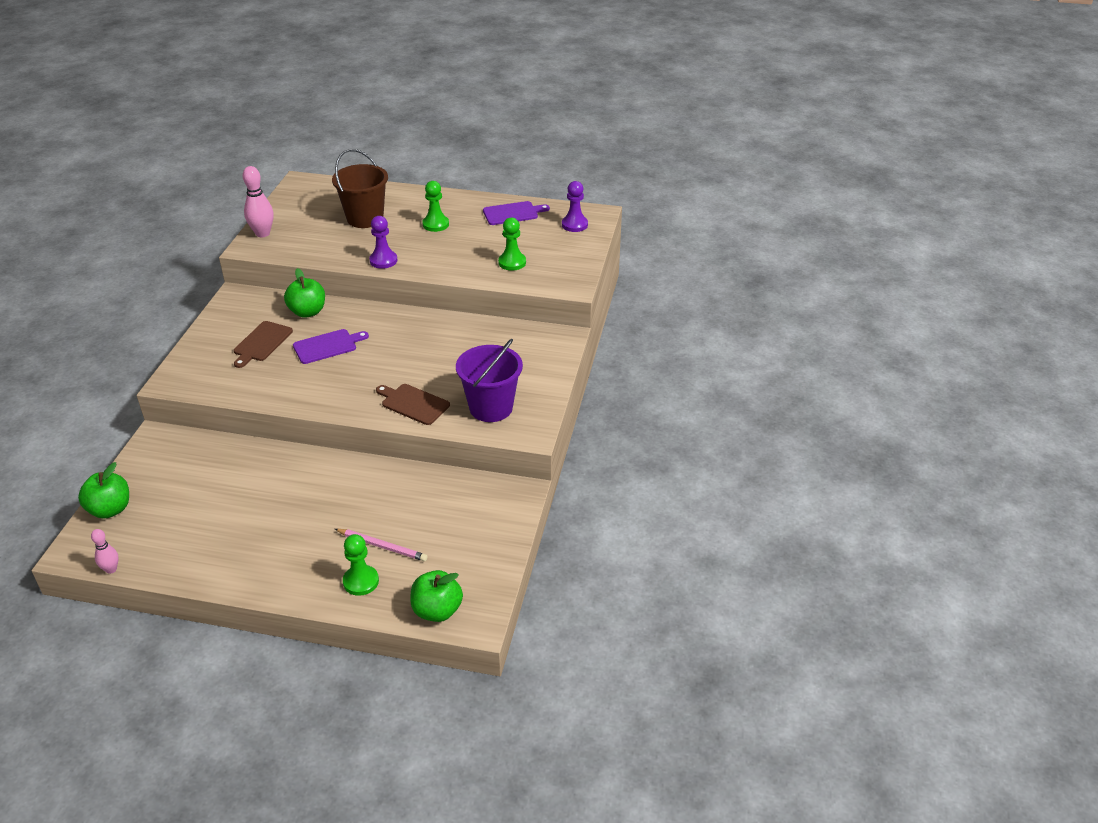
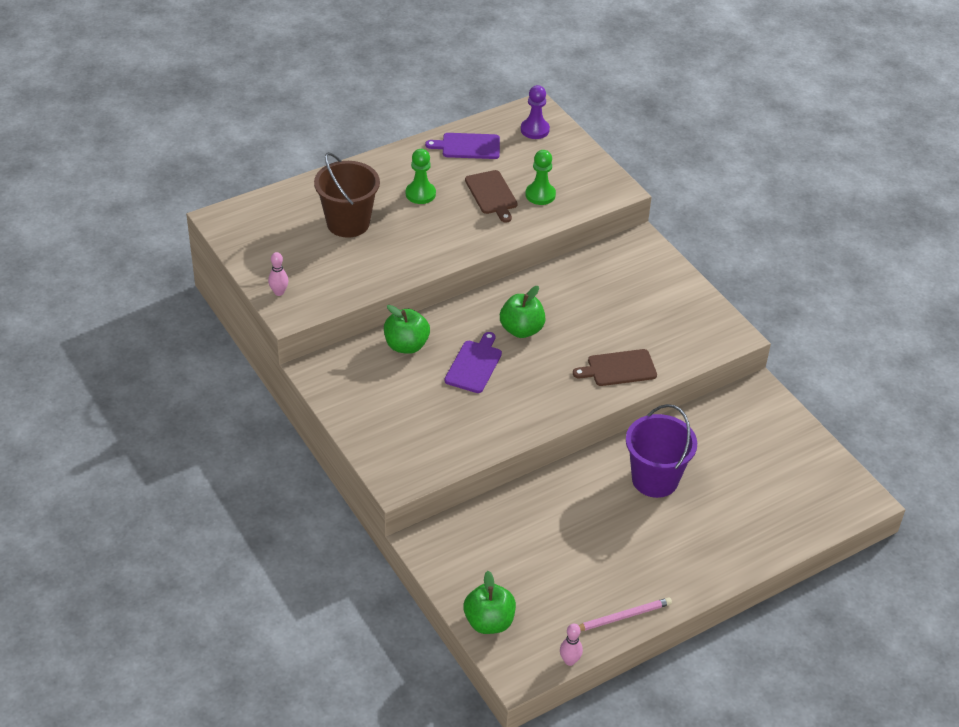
camera: 45 degrees left, 5 degrees up
(261, 343) = (414, 398): brown cutting board -> brown cutting board (491, 194)
(262, 233) = (279, 292): pink bowling pin -> pink bowling pin, size x0.59
(361, 581) = (755, 531): green pawn -> none
(382, 546) = (730, 496): pink pencil -> pink pencil (622, 616)
(383, 260) = (433, 255): purple pawn -> none
(437, 610) = (831, 512): green apple -> green apple (521, 330)
(491, 408) = (678, 334): purple bucket -> purple bucket (655, 479)
(512, 213) = (468, 146): purple cutting board -> purple cutting board turned 120 degrees counterclockwise

